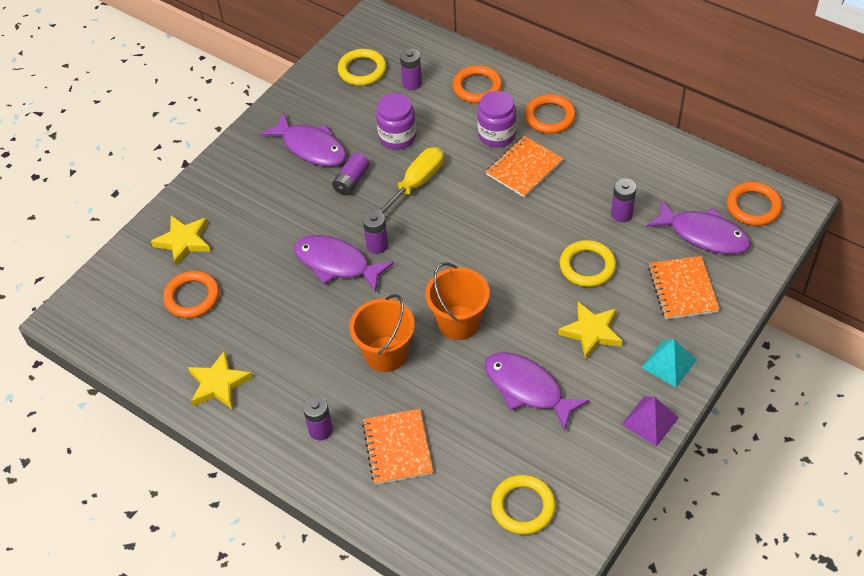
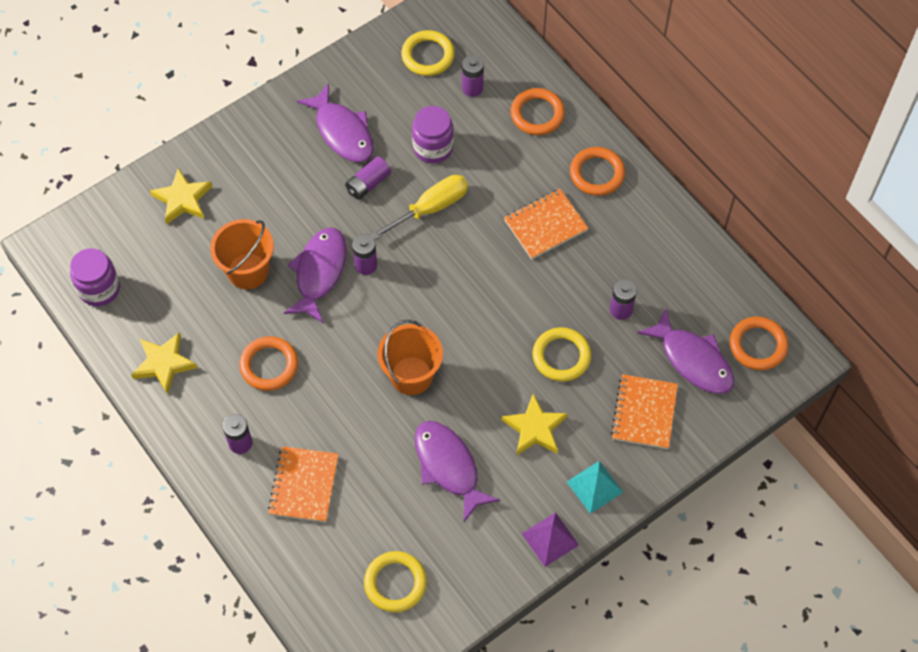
camera: 15 degrees right, 10 degrees up
(192, 297) = (170, 263): orange ring -> orange ring (269, 365)
(336, 264) = (319, 272): purple fish -> purple fish turned 60 degrees clockwise
(386, 354) = (329, 385): orange bucket -> orange bucket (248, 271)
(496, 135) = (534, 177): purple jar -> purple jar (99, 289)

